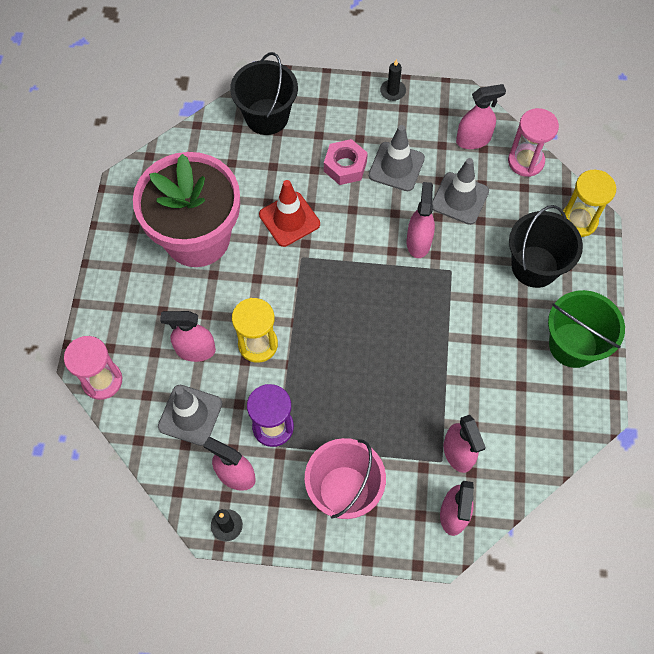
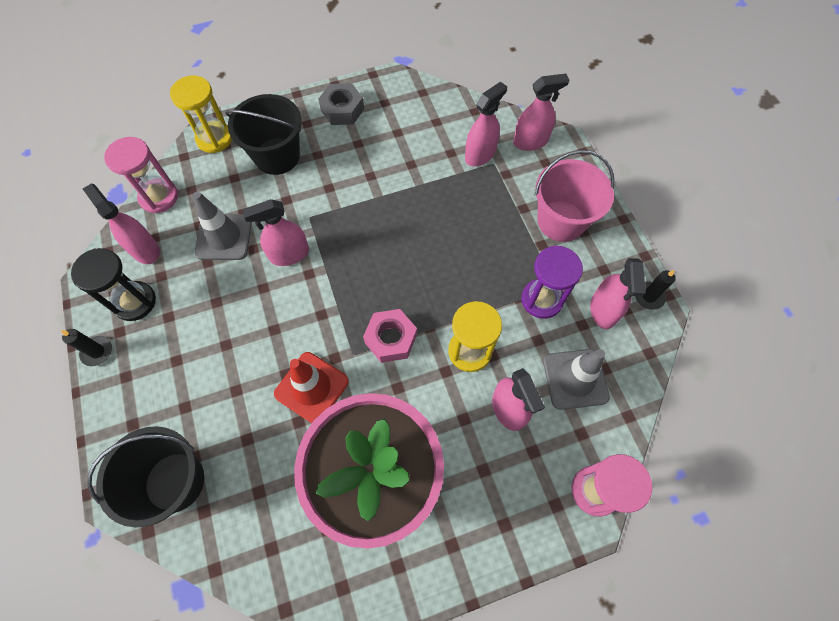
camera: 115 degrees left, 0 degrees up
(345, 166) = (220, 359): pink nut -> pink nut (391, 339)
(396, 167) = (203, 308): grey traffic cone -> none
(425, 123) = (135, 302): none -> black hourglass
(573, 345) = (342, 109): green bucket -> grey nut

